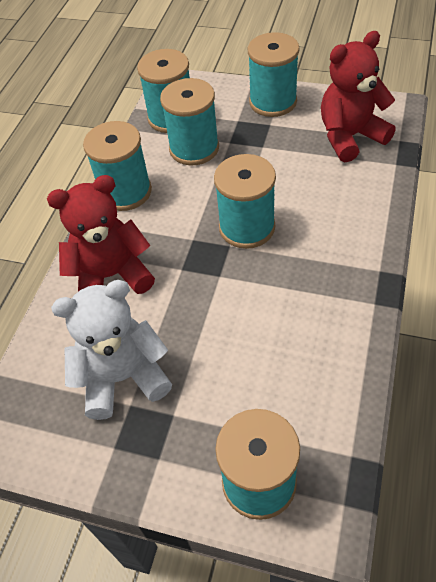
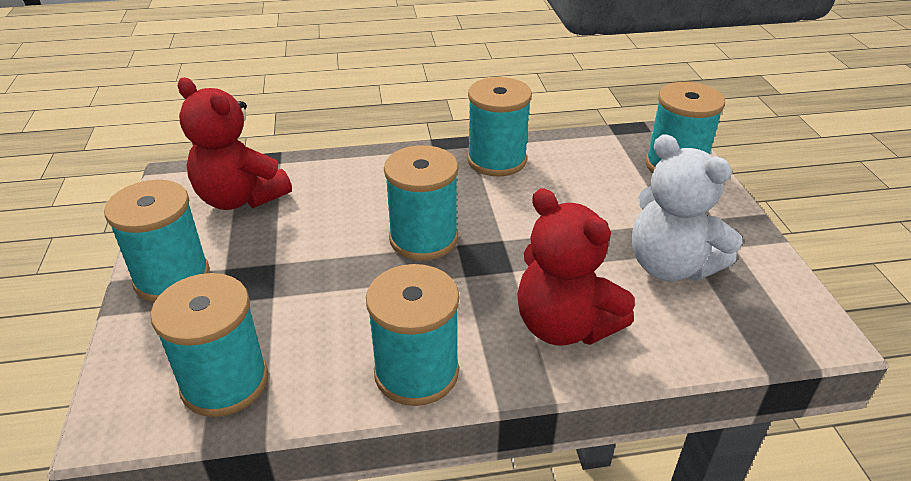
camera: 120 degrees left, 15 degrees down
(194, 148) = (296, 328): turquoise spool -> turquoise spool (497, 160)

